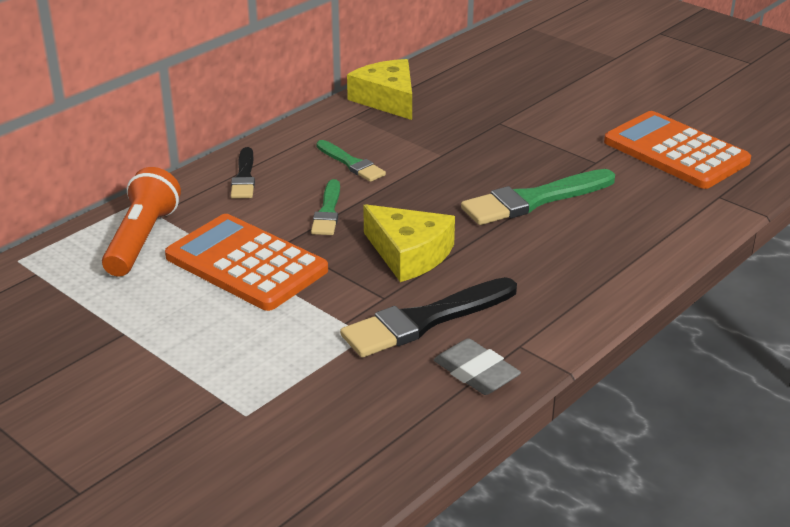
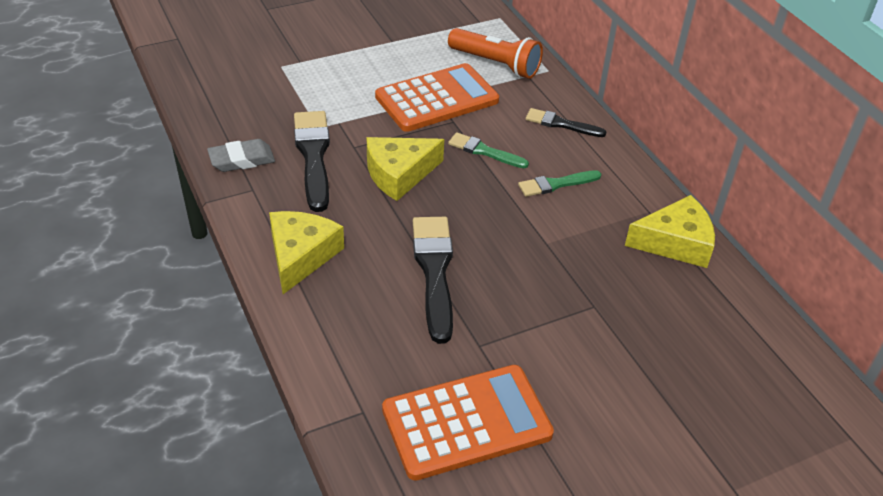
camera: 110 degrees right, 10 degrees up
(533, 200) = (434, 272): green brush -> black brush
(587, 278) = (301, 256): none -> yellow cheese

